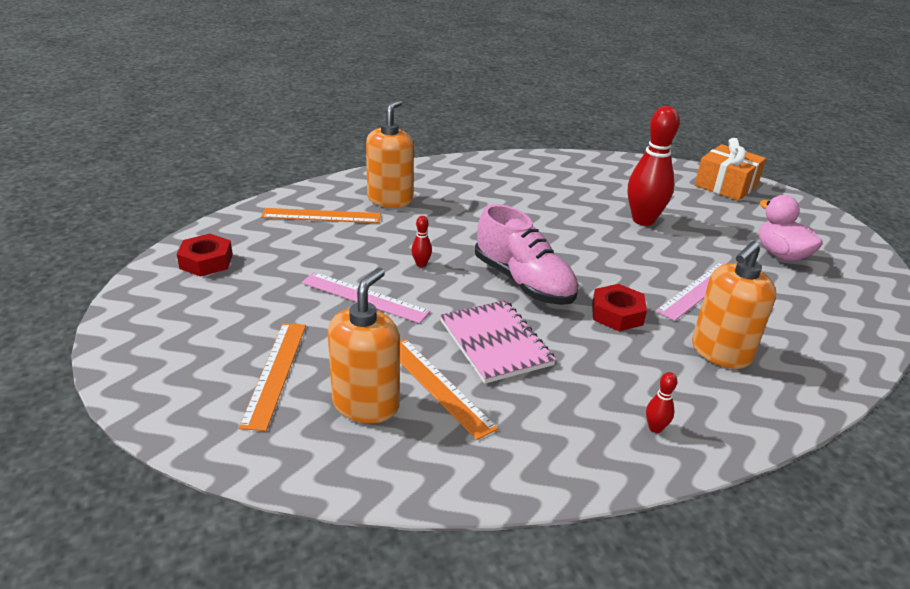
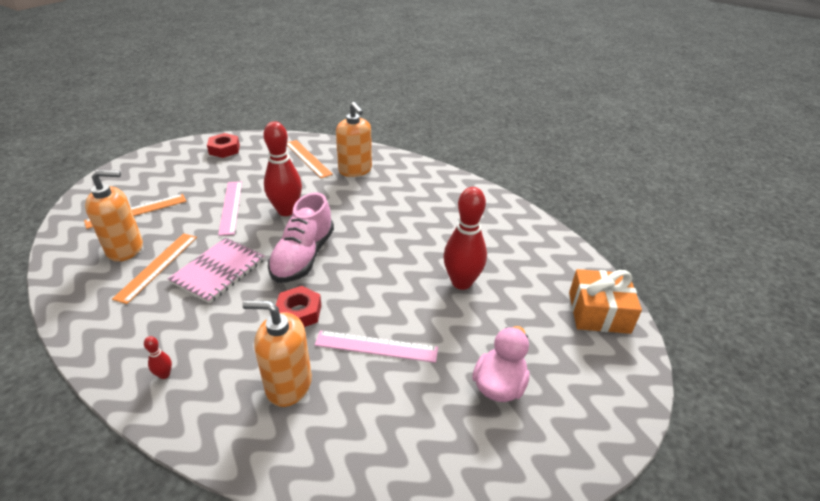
camera: 55 degrees right, 5 degrees up
(390, 199) = (355, 170): orange soap dispenser -> orange soap dispenser turned 75 degrees clockwise
(421, 264) = (286, 211): red bowling pin -> red bowling pin, size x2.44

